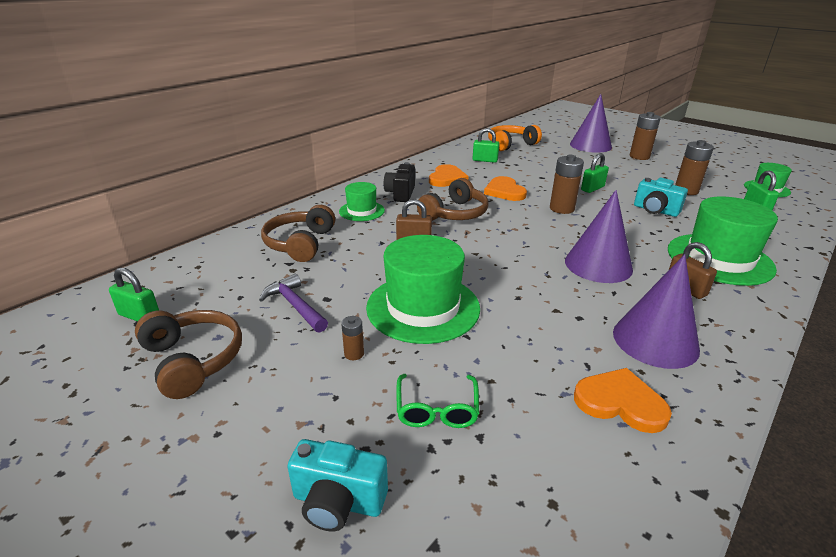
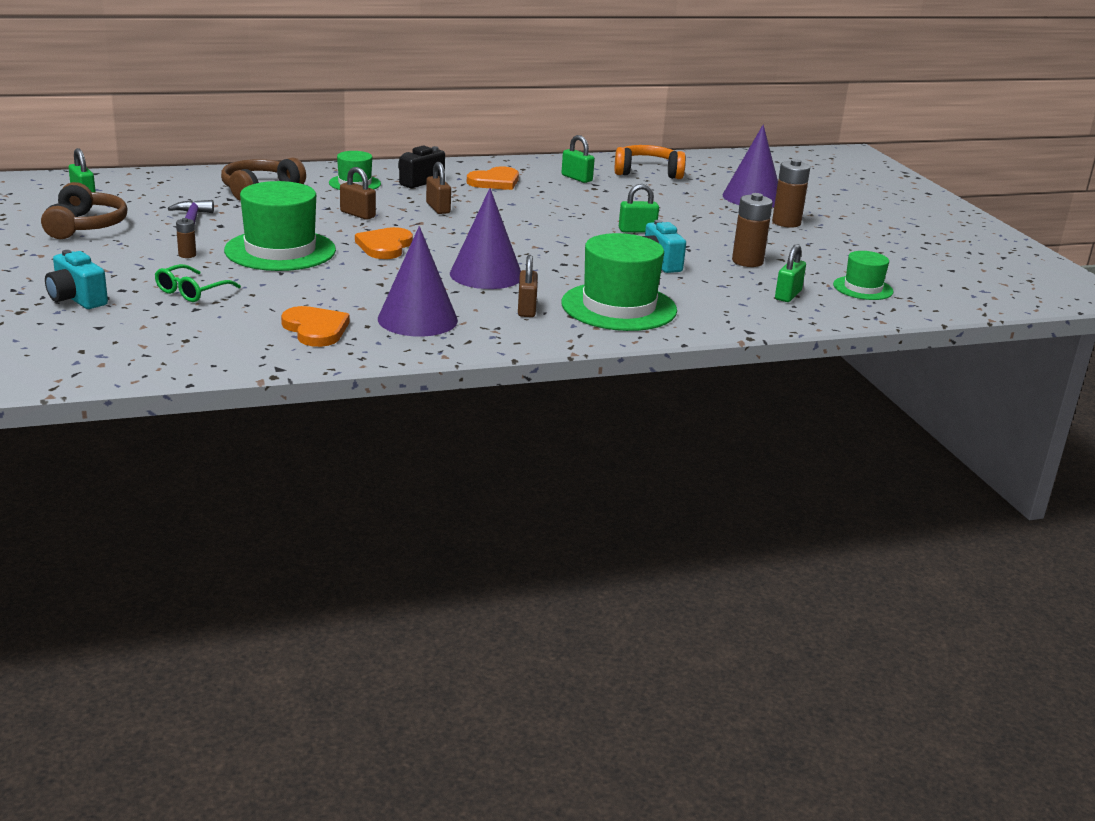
camera: 30 degrees right, 5 degrees down
(455, 213) = (438, 208): brown headphones -> brown padlock
(504, 191) = (531, 207): orange heart -> orange heart (385, 246)
(562, 208) = (556, 234): brown battery -> none

